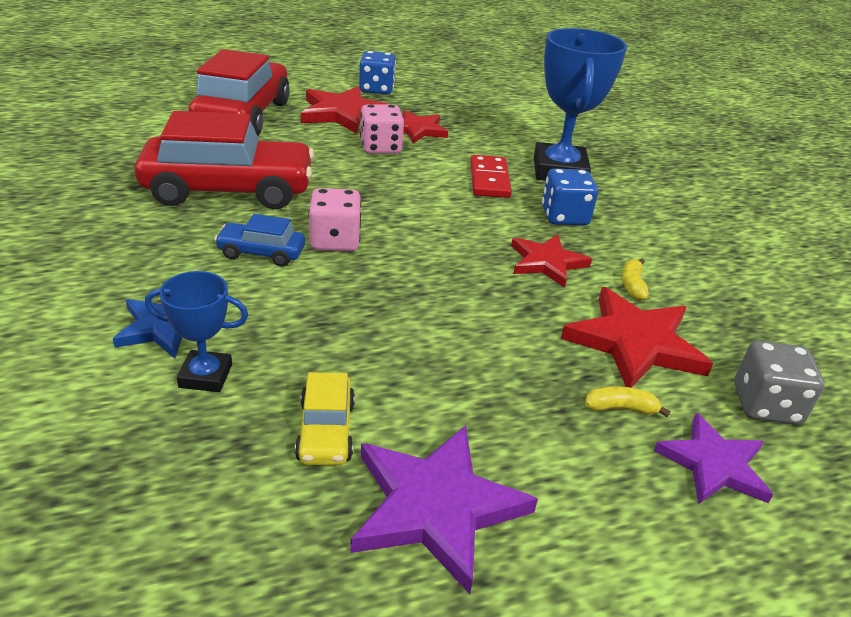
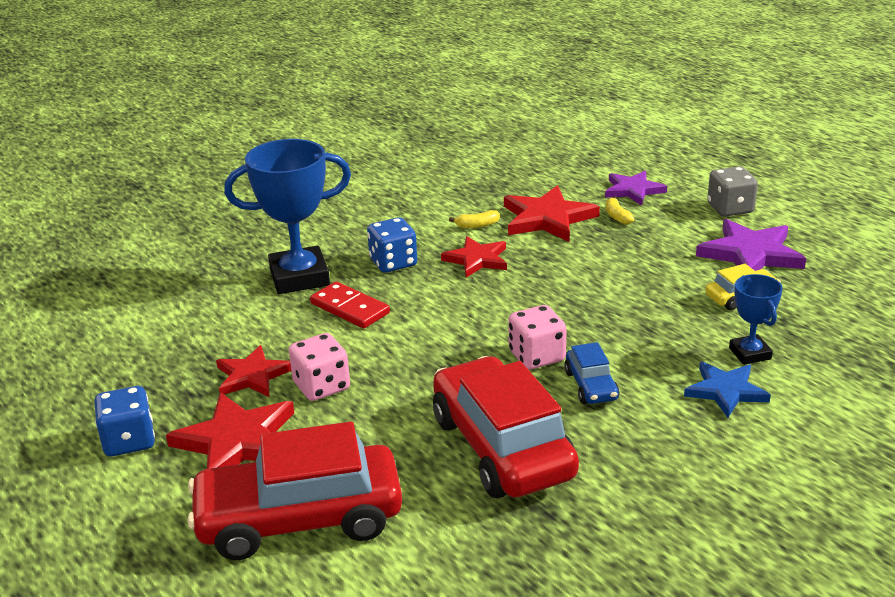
camera: 105 degrees left, 5 degrees down
(489, 180) = (349, 308): red domino -> red domino turned 60 degrees clockwise
(766, 405) = (567, 179): grey dice -> grey dice (730, 208)

